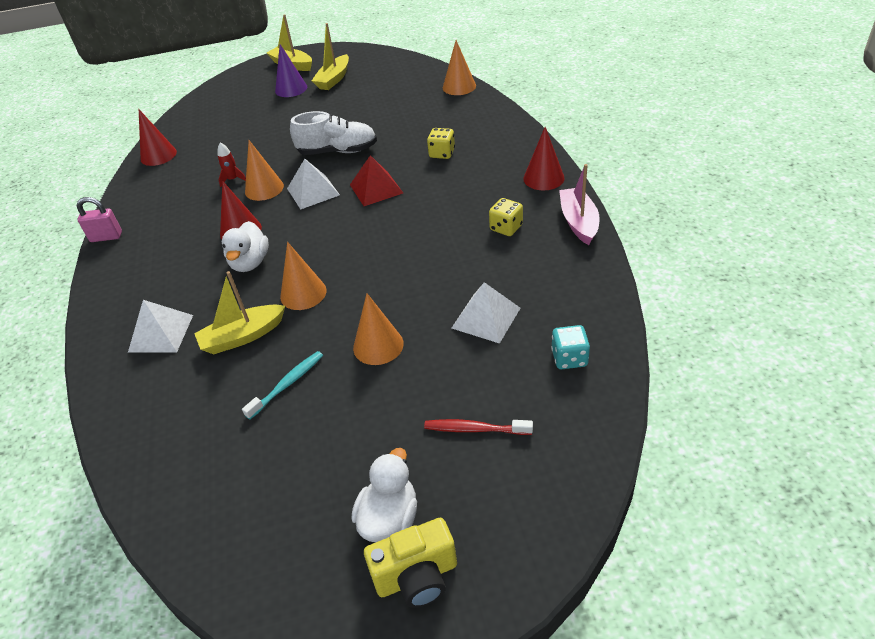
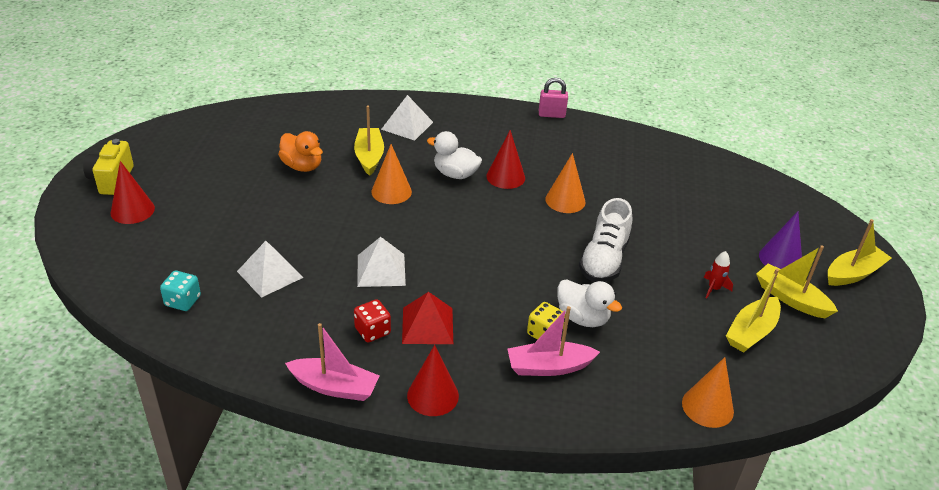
camera: 105 degrees right, 5 degrees down
(106, 237) = (551, 115): pink padlock -> pink padlock turned 75 degrees clockwise
(158, 155) = (673, 152): red cone -> red cone (132, 210)
(233, 179) = (595, 186): red rocket -> red rocket (714, 288)
(287, 384) = (302, 166): turquoise toothbrush -> orange duck
(313, 191) = (537, 227): white pyramid -> white pyramid (381, 270)
(376, 188) = (511, 267): red pyramid -> red pyramid (427, 325)
(378, 85) = (751, 332): none -> yellow boat
(378, 345) = (297, 212): orange cone -> none
(389, 518) = (156, 180): white duck -> white duck (582, 318)
(473, 143) = (549, 367): none -> pink boat
(475, 429) = (176, 232): red toothbrush -> none
(506, 228) = (372, 331): yellow dice -> red dice

